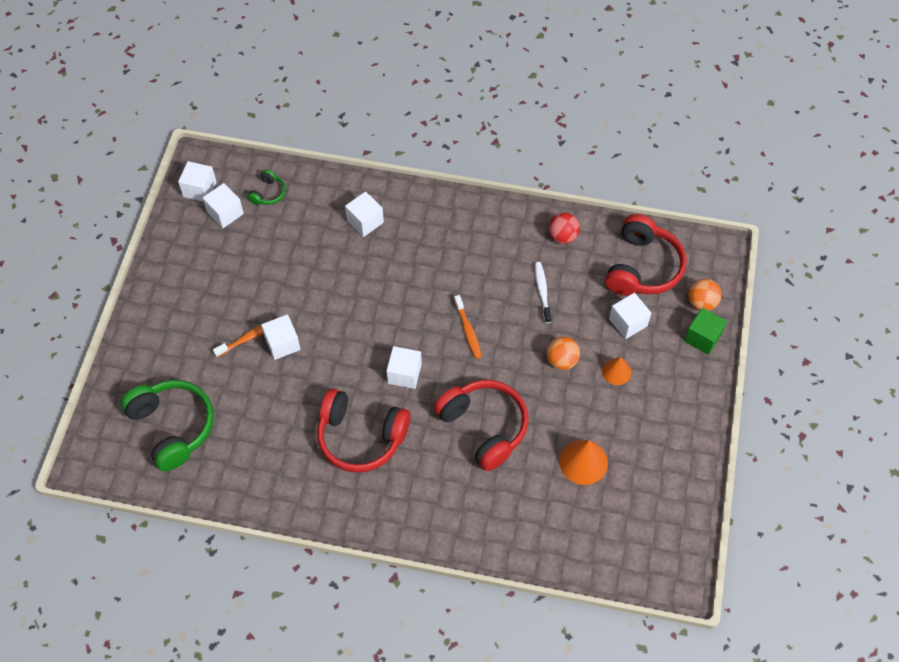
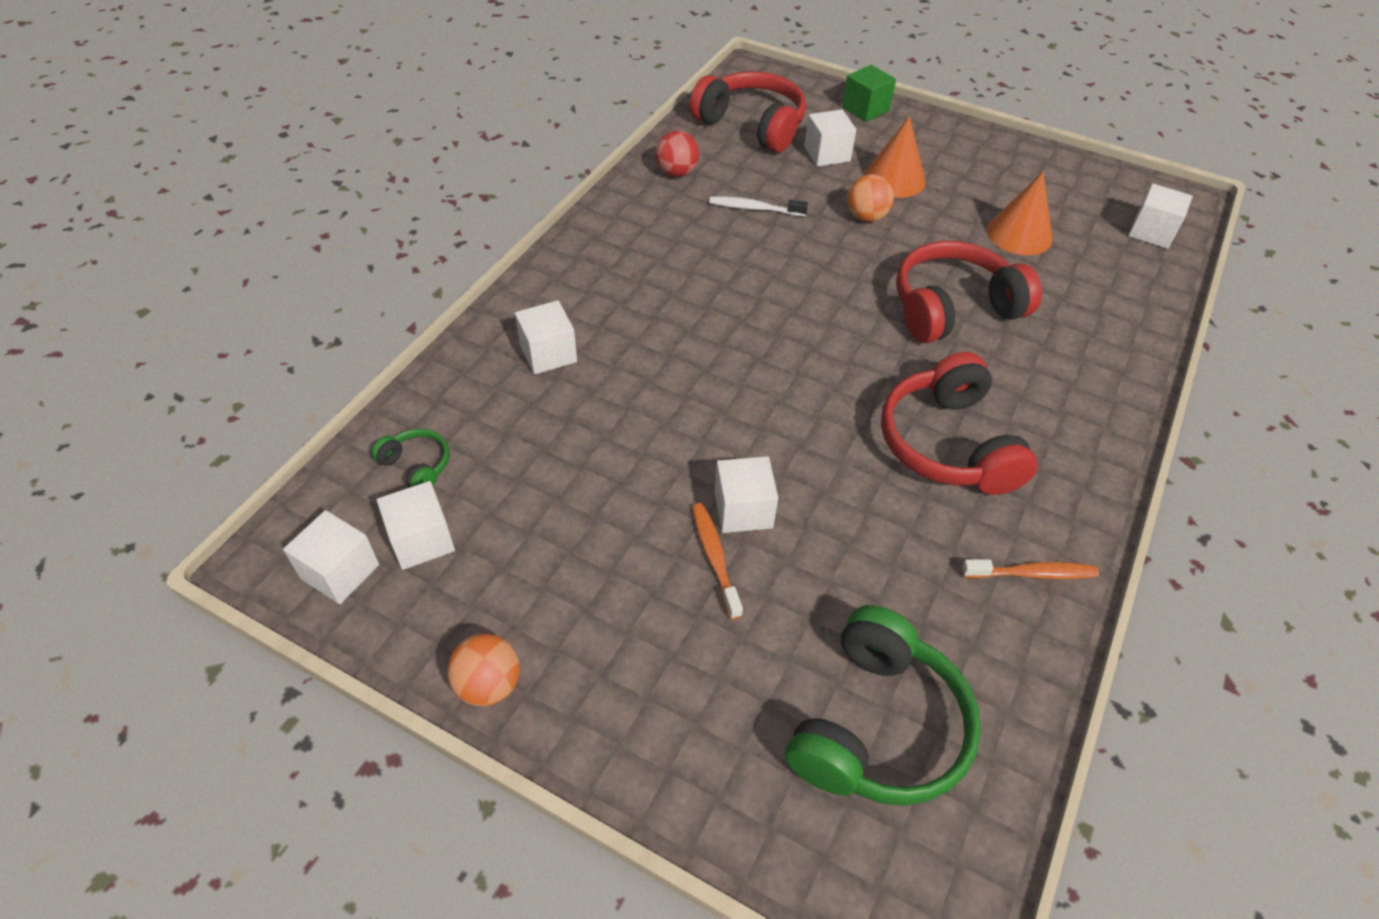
camera: 75 degrees left, 10 degrees down
(173, 427) = (877, 726): green headphones -> green headphones turned 135 degrees clockwise
(361, 437) = (948, 444): red headphones -> red headphones turned 135 degrees clockwise
(404, 374) = (846, 369): white cube -> white cube (1151, 232)
(468, 331) = (792, 288): orange toothbrush -> orange toothbrush (1032, 573)
(616, 371) = (894, 179): orange cone -> orange cone, size x1.59
(702, 303) = (818, 98): orange ball -> orange ball (488, 684)

